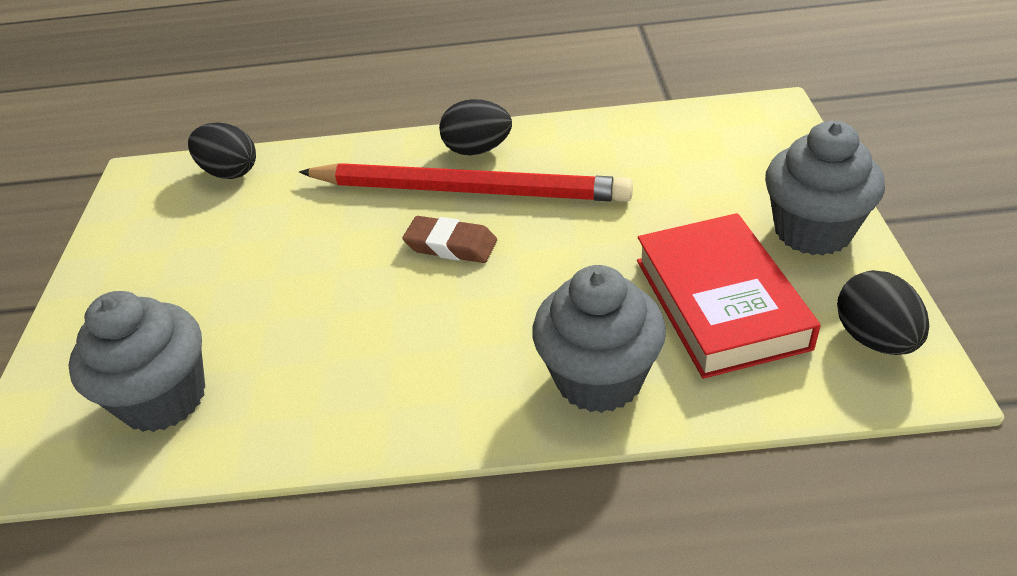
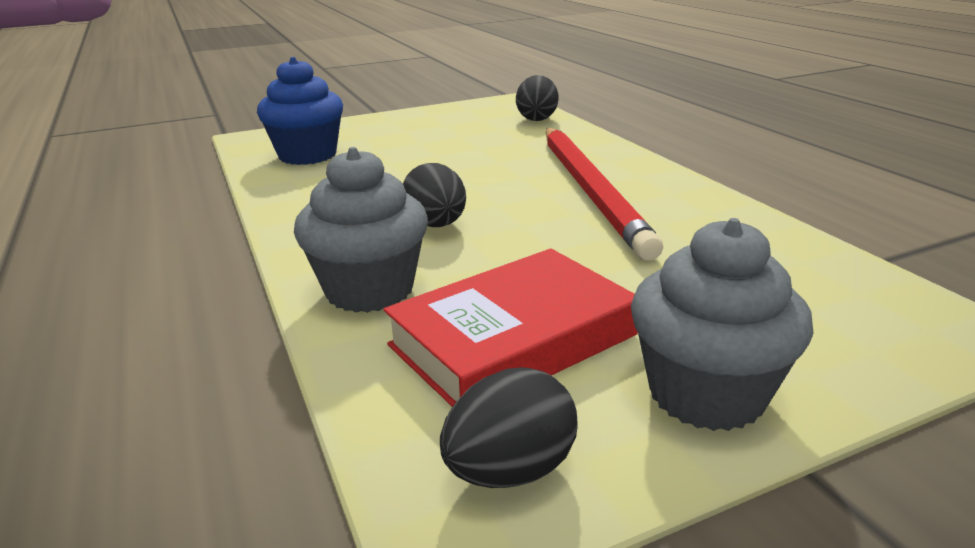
camera: 65 degrees right, 15 degrees down
(164, 398) = (307, 155): grey cupcake -> blue cupcake
(451, 245) = (510, 199): brown eraser -> none
(477, 150) = (653, 182): black egg -> black egg (436, 225)

